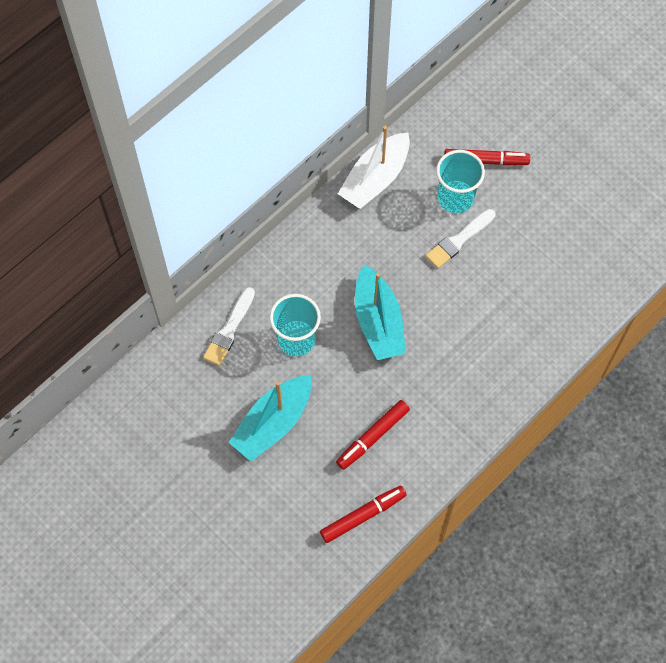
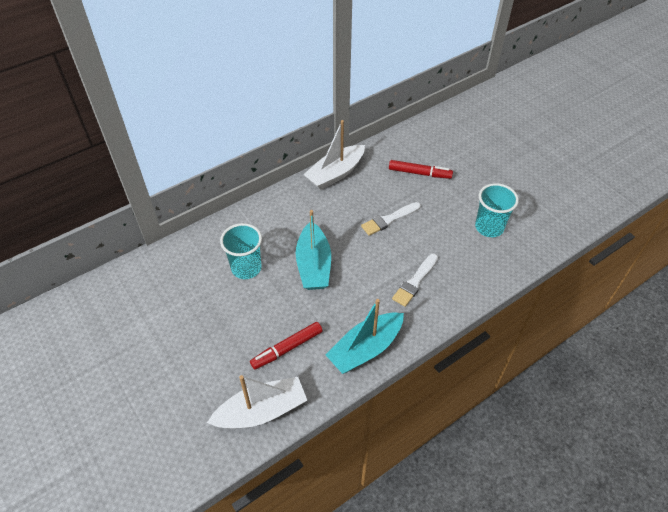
camera: 10 degrees right, 15 degrees down
(229, 330) = (197, 254): white brush -> white brush (415, 282)
(273, 423) = (208, 325): turquoise boat -> turquoise boat (365, 349)
(363, 515) = (261, 411): red marker -> white boat
(455, 198) = (392, 193): turquoise cup -> turquoise cup (489, 227)

